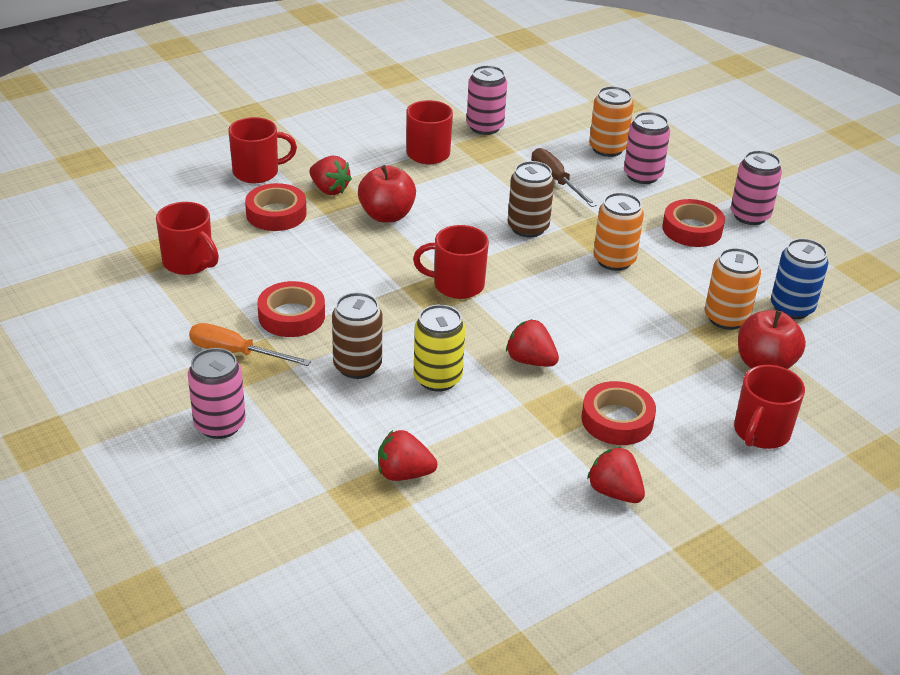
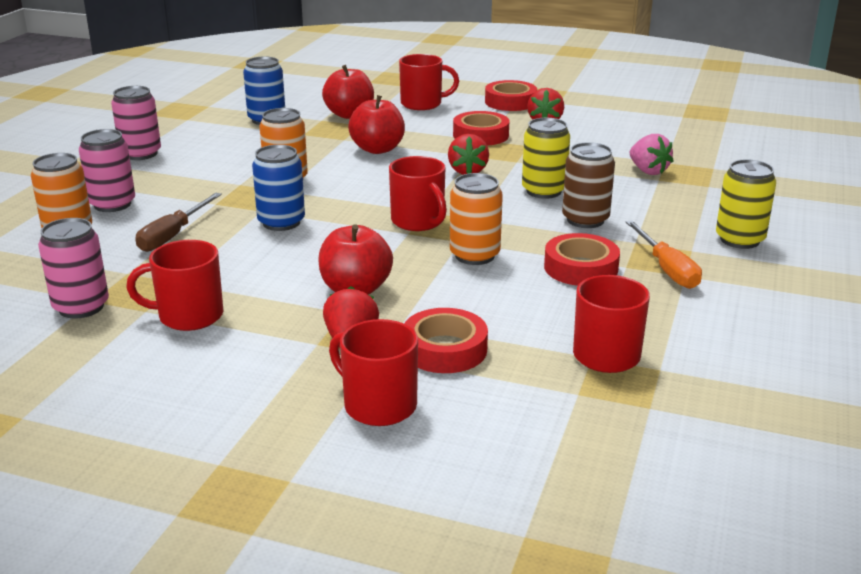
camera: 125 degrees left, 10 degrees down
(220, 424) = (739, 240): pink can -> yellow can
(404, 474) = (648, 171): red strawberry -> pink strawberry
(528, 228) = (281, 222): brown can -> blue can
(641, 336) = (377, 149): none -> red apple
(692, 229) = (193, 166): red tape -> red tape (510, 102)
(726, 318) = (311, 133): orange can -> orange can (474, 255)

